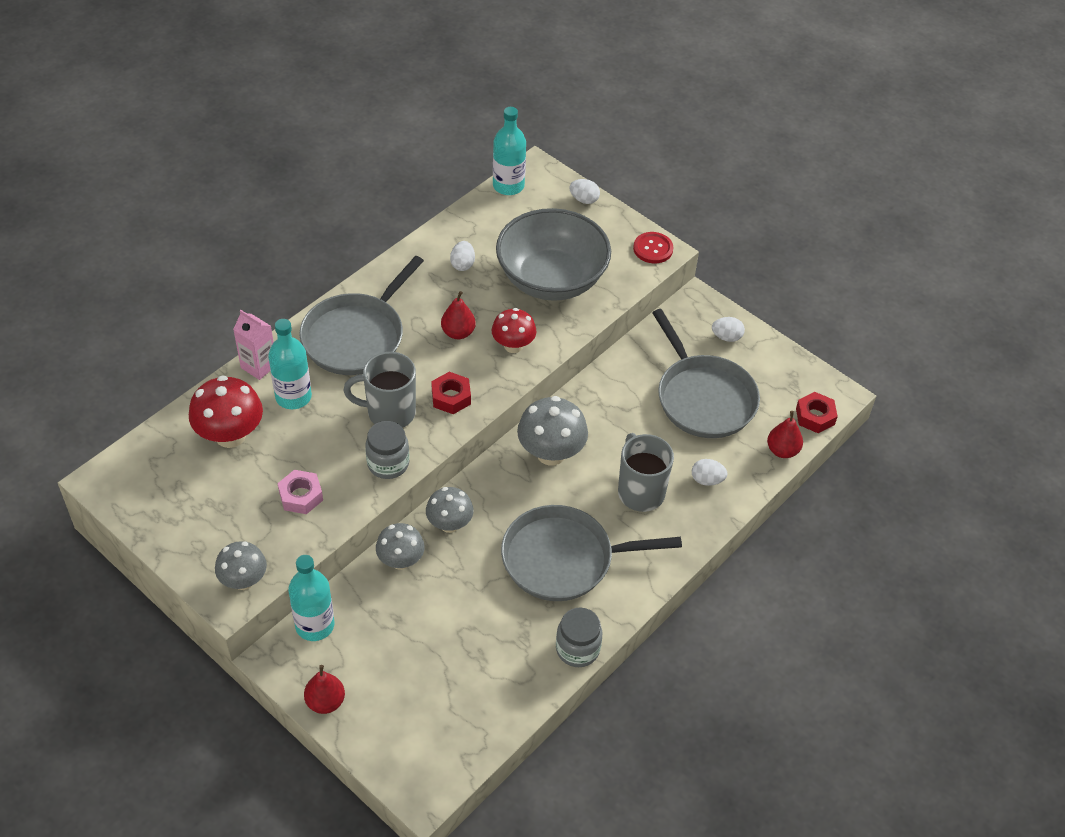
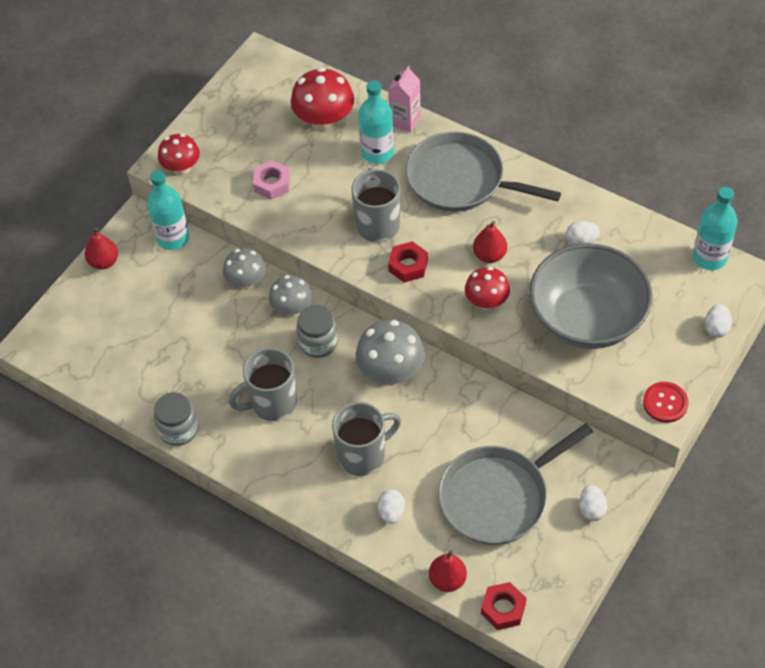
camera: 85 degrees right, 5 degrees up
(244, 580) = (181, 168): grey mushroom -> red mushroom
(388, 464) = (320, 235): grey jar -> grey jar (318, 343)
(563, 559) = (272, 403): grey pan -> grey mug

